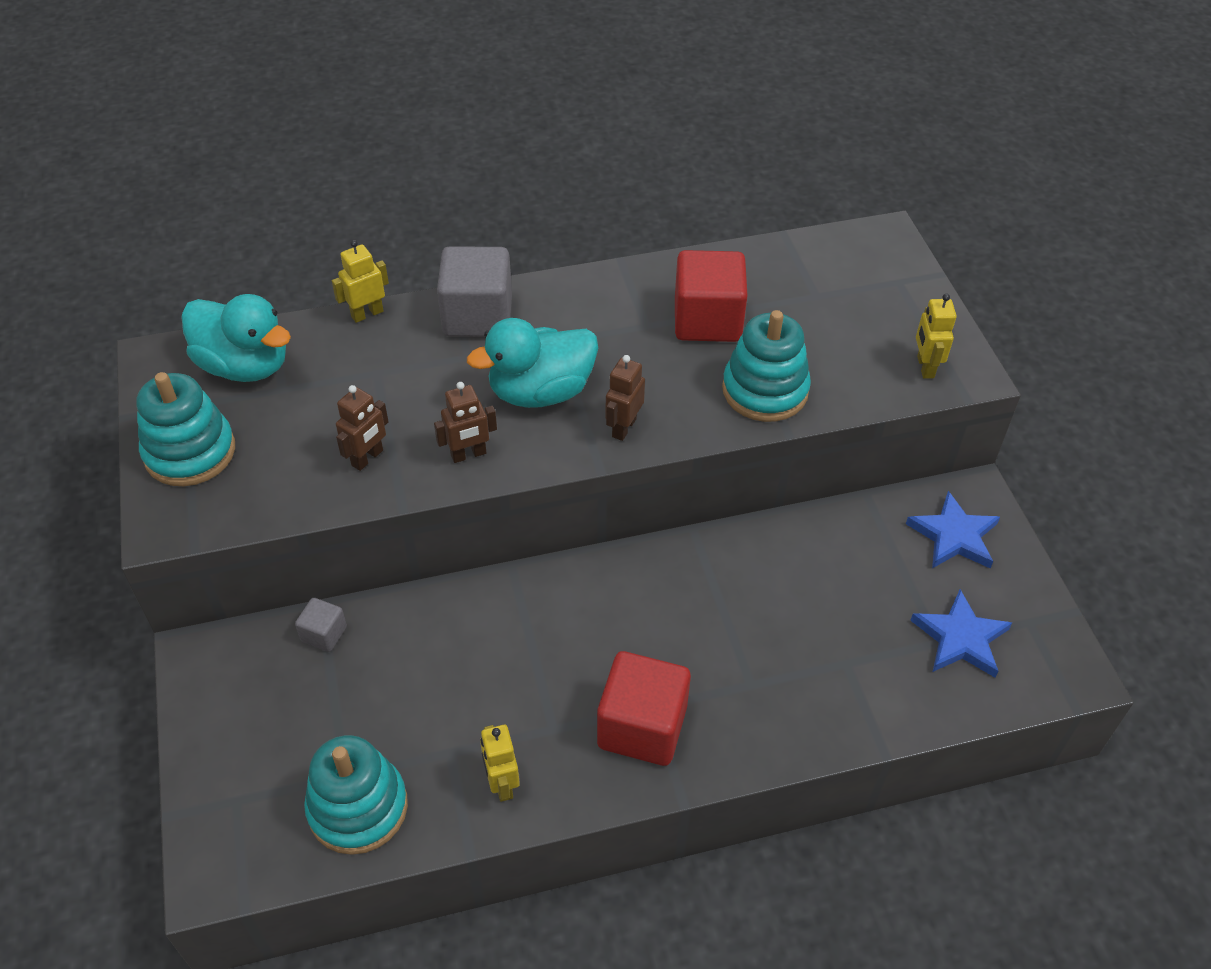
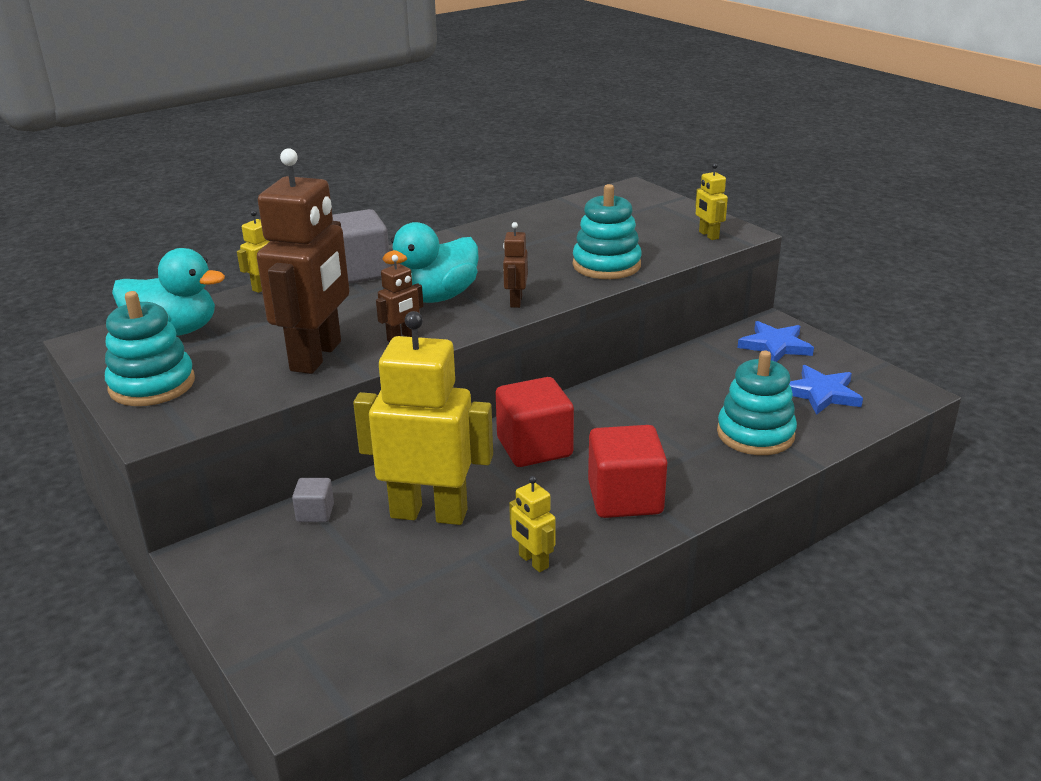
camera: 20 degrees left, 20 degrees down
(358, 807) = (414, 611): turquoise stacking toy -> turquoise stacking toy (755, 434)
(367, 458) = (317, 356): brown robot -> brown robot, size x2.30
(432, 675) = (429, 513): none -> yellow robot
(707, 320) = (538, 243): red cube -> red cube (534, 447)

